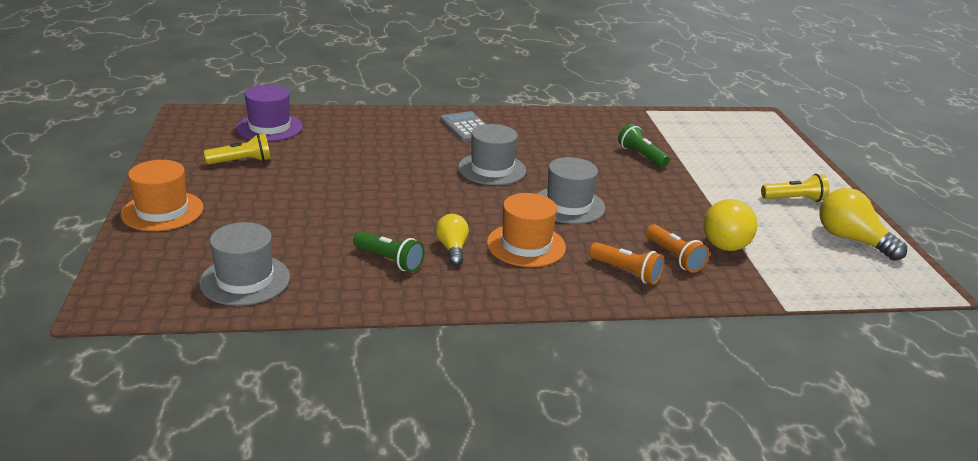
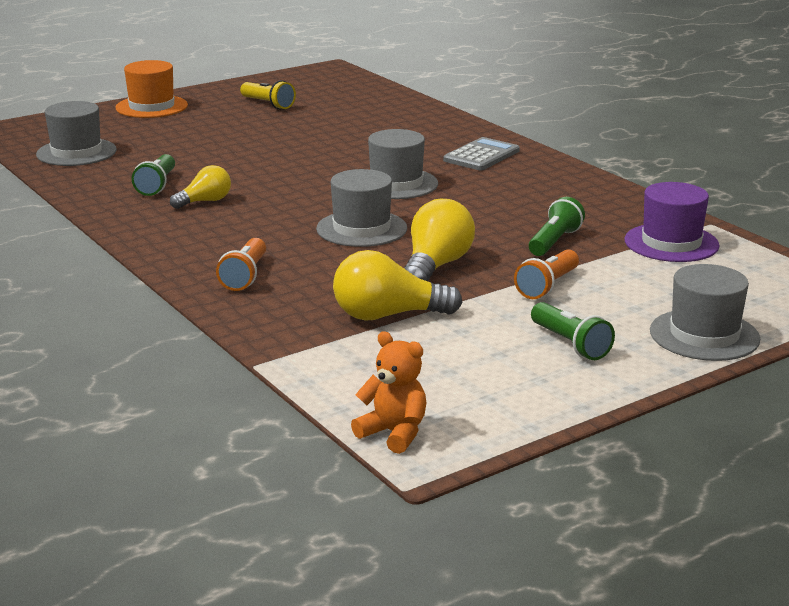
camera: 65 degrees right, 5 degrees down
(269, 127) = (349, 95): purple hat -> purple hat (671, 243)
(526, 245) = (248, 226): orange hat -> none
(674, 257) = (306, 294): orange flashlight -> orange flashlight (547, 286)
(794, 199) = (570, 344): yellow flashlight -> green flashlight
(797, 163) = (704, 335): none -> grey hat
(851, 239) = (496, 392): yellow light bulb -> yellow light bulb (436, 266)
(899, 287) = (394, 433): none -> orange teddy bear

